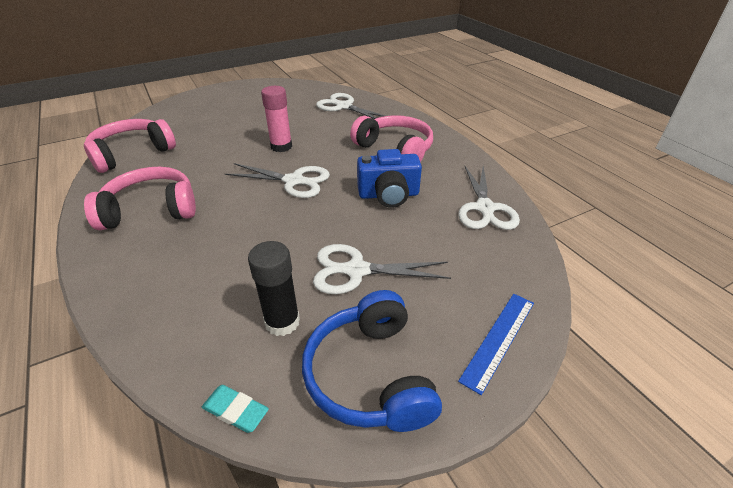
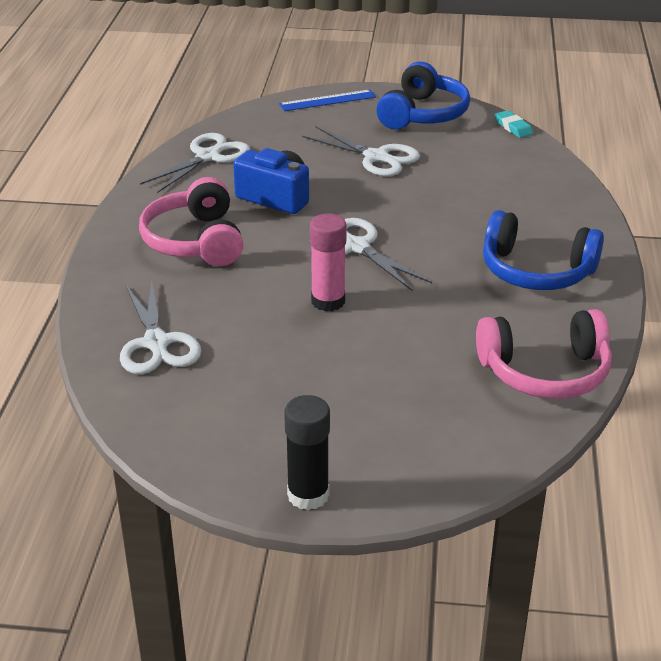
camera: 145 degrees left, 5 degrees down
(151, 210) = (536, 271): pink headphones -> blue headphones
(282, 322) = (458, 150): black glue stick -> black glue stick (308, 495)

